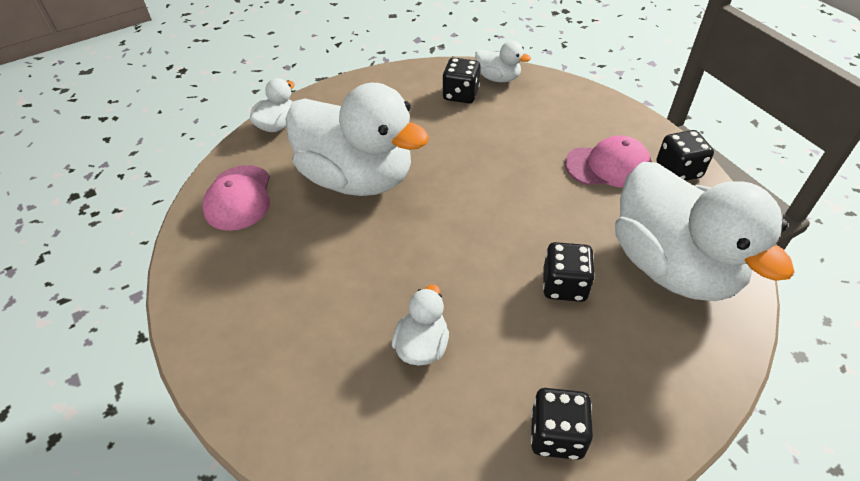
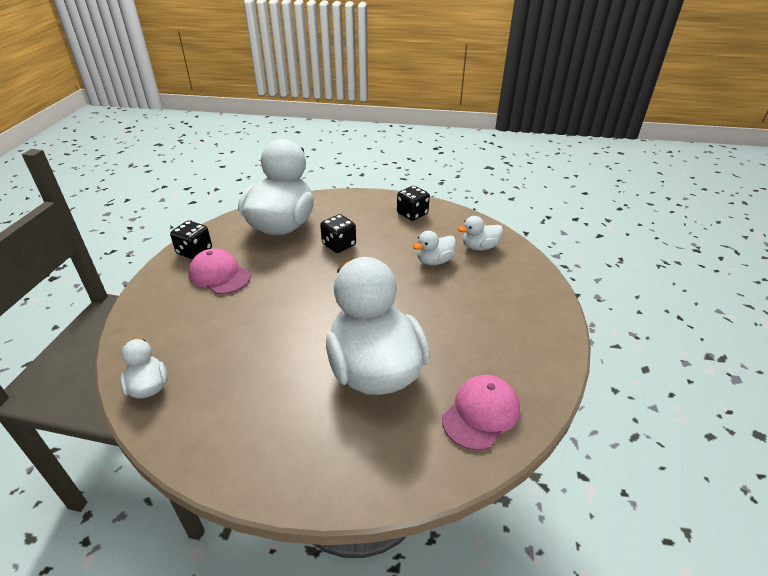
camera: 140 degrees left, 10 degrees down
(277, 125) = (390, 482): white duck -> white duck (479, 247)
(460, 94) = (201, 392): black dice -> none

